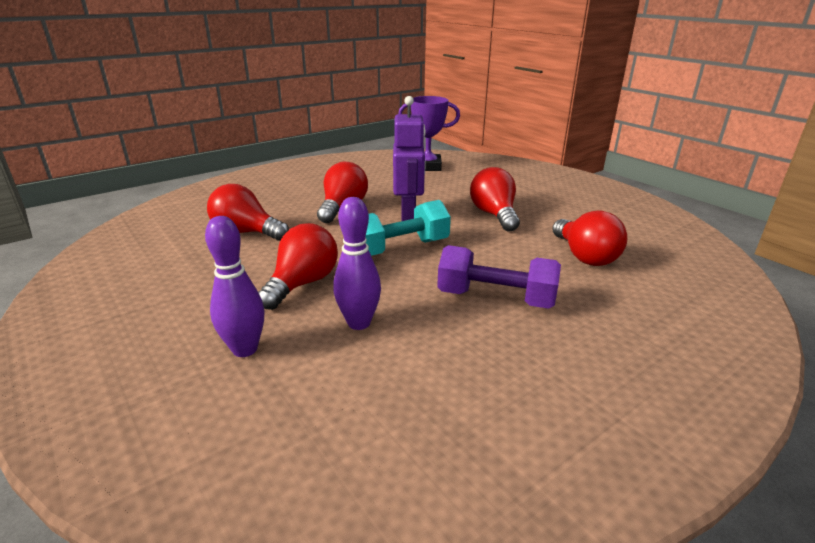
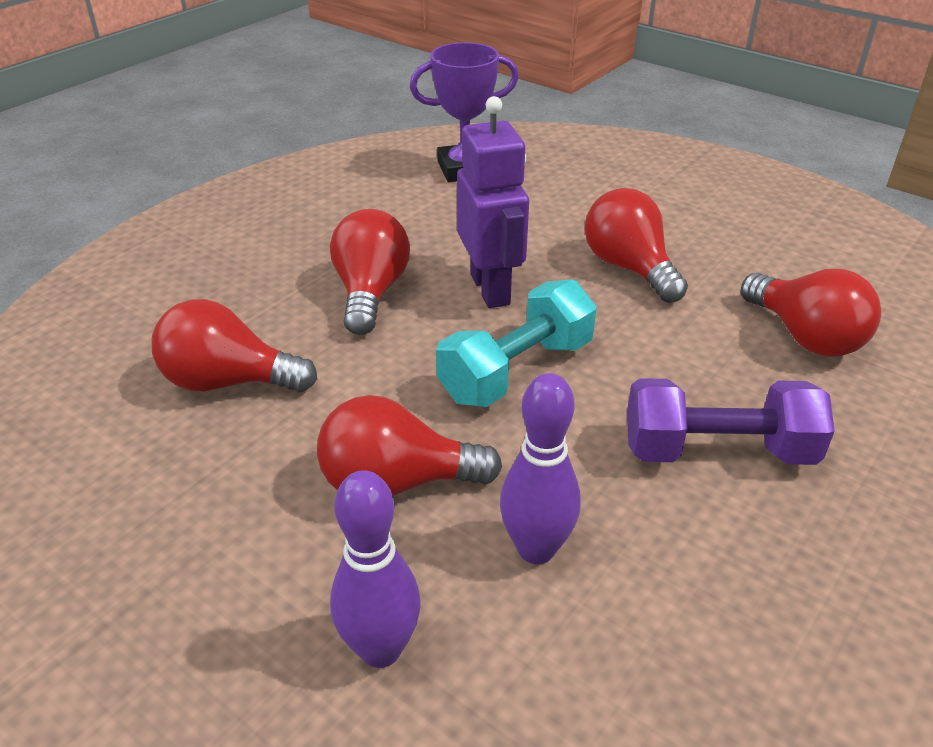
camera: 15 degrees left, 10 degrees up
(302, 284) = (397, 482): red light bulb -> red light bulb turned 105 degrees counterclockwise

